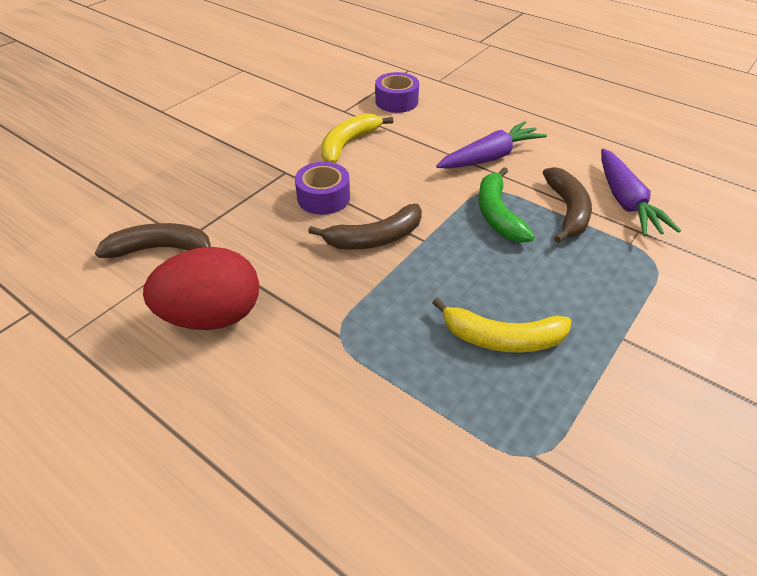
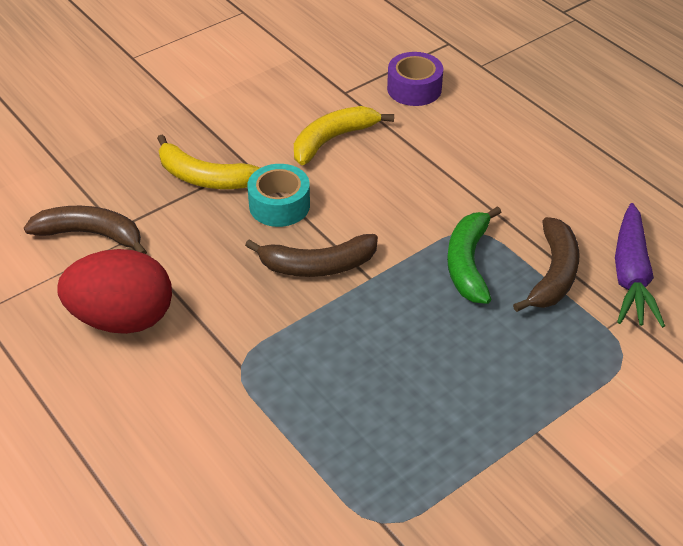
camera: 15 degrees right, 0 degrees up
(323, 197) = (279, 205): purple tape -> turquoise tape
(490, 157) = (495, 187): purple carrot -> none
(502, 338) = (406, 404): yellow banana -> yellow banana (204, 177)

